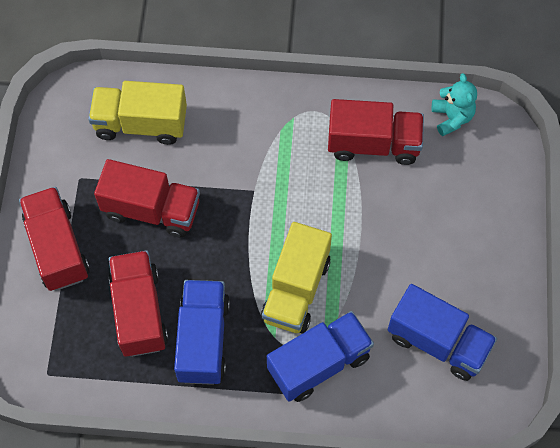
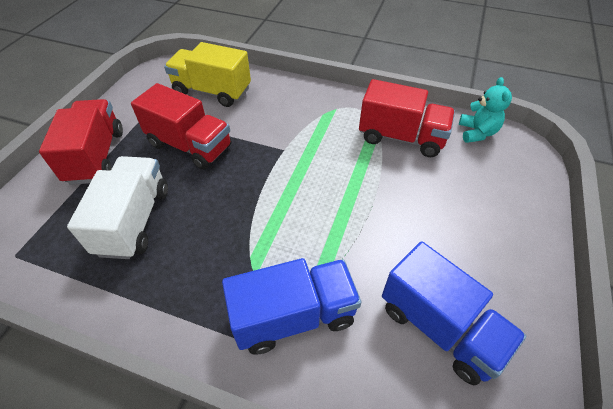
camera: 15 degrees right, 15 degrees down
(139, 311) = (134, 220): red truck -> white truck
(203, 339) = (181, 260): blue truck -> none
(296, 290) = (294, 236): yellow truck -> none

